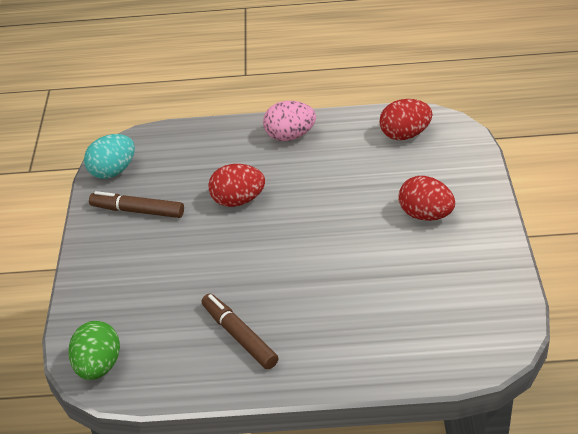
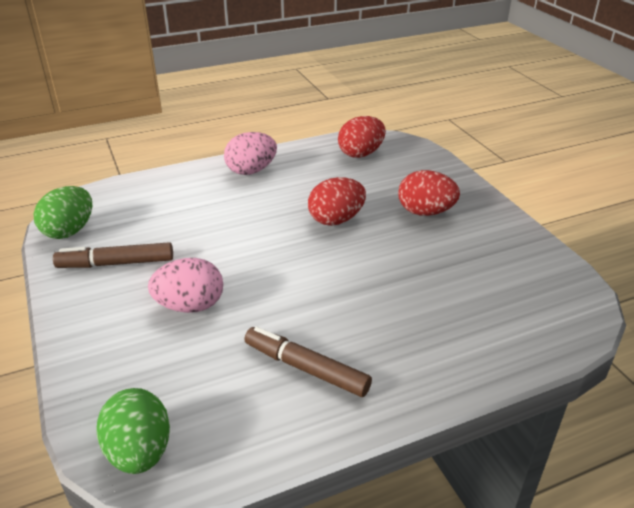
camera: 25 degrees left, 5 degrees down
(113, 171) = (69, 231): turquoise egg -> green egg
(178, 263) = (190, 306): none -> pink egg
(238, 201) = (228, 233): red egg -> red egg (336, 220)

